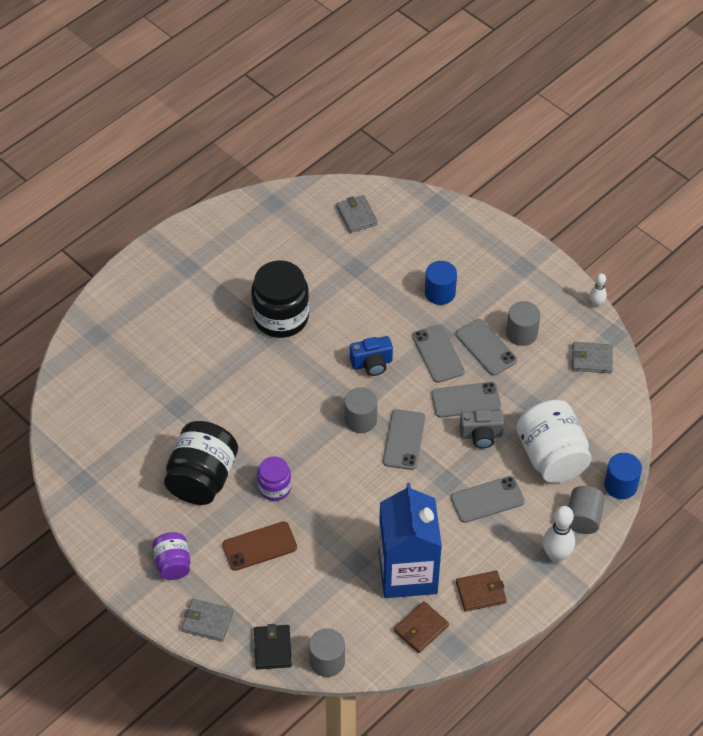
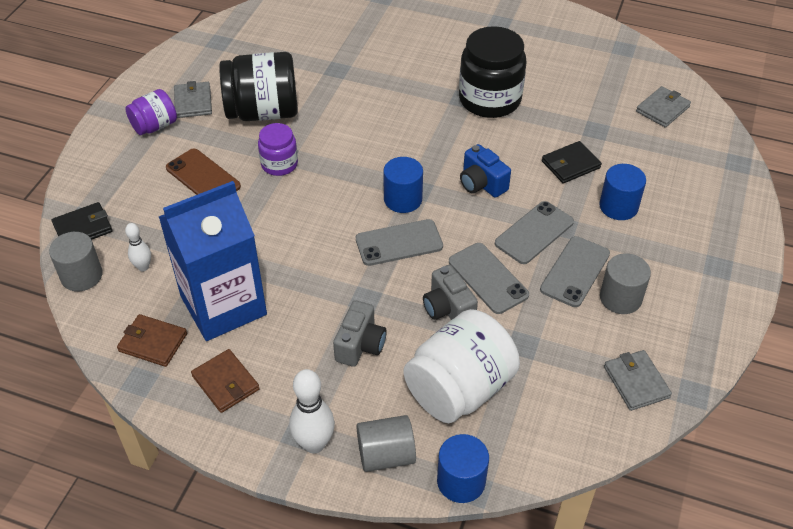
camera: 65 degrees right, 5 degrees down
(207, 621) = (98, 171): grey wallet -> grey wallet (193, 102)
(360, 420) = (403, 199): grey cylinder -> blue cylinder
(383, 300) = (570, 164): none -> black wallet
(487, 499) = (360, 345): grey phone -> grey camera
(596, 304) = (725, 358): white bowling pin -> white bowling pin (143, 267)

